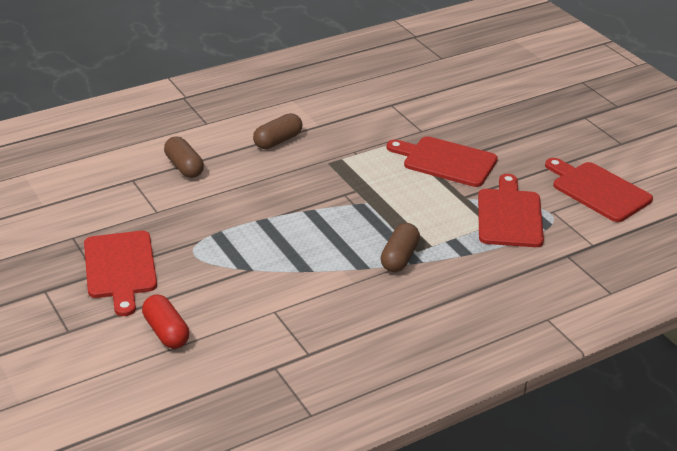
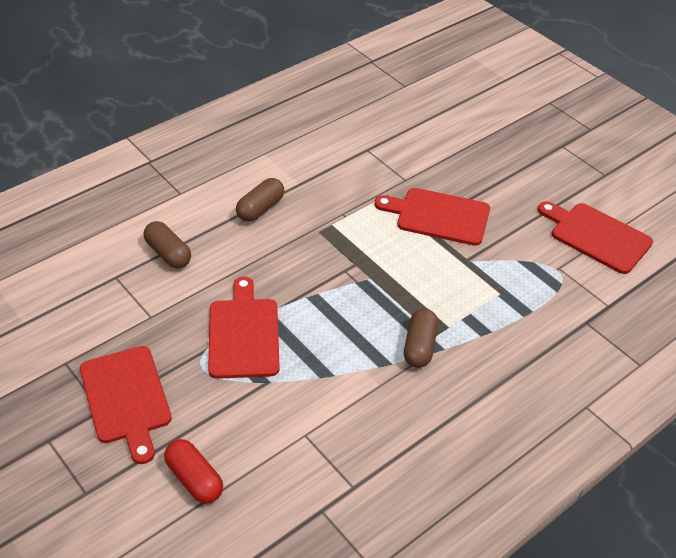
camera: 10 degrees left, 10 degrees up
(509, 215) = (517, 278): red cutting board -> red cutting board (243, 334)

